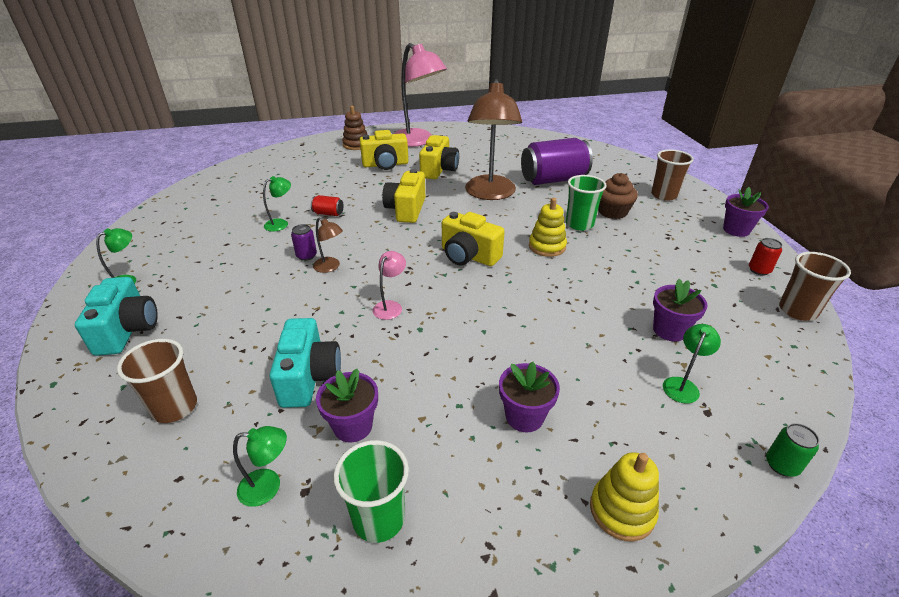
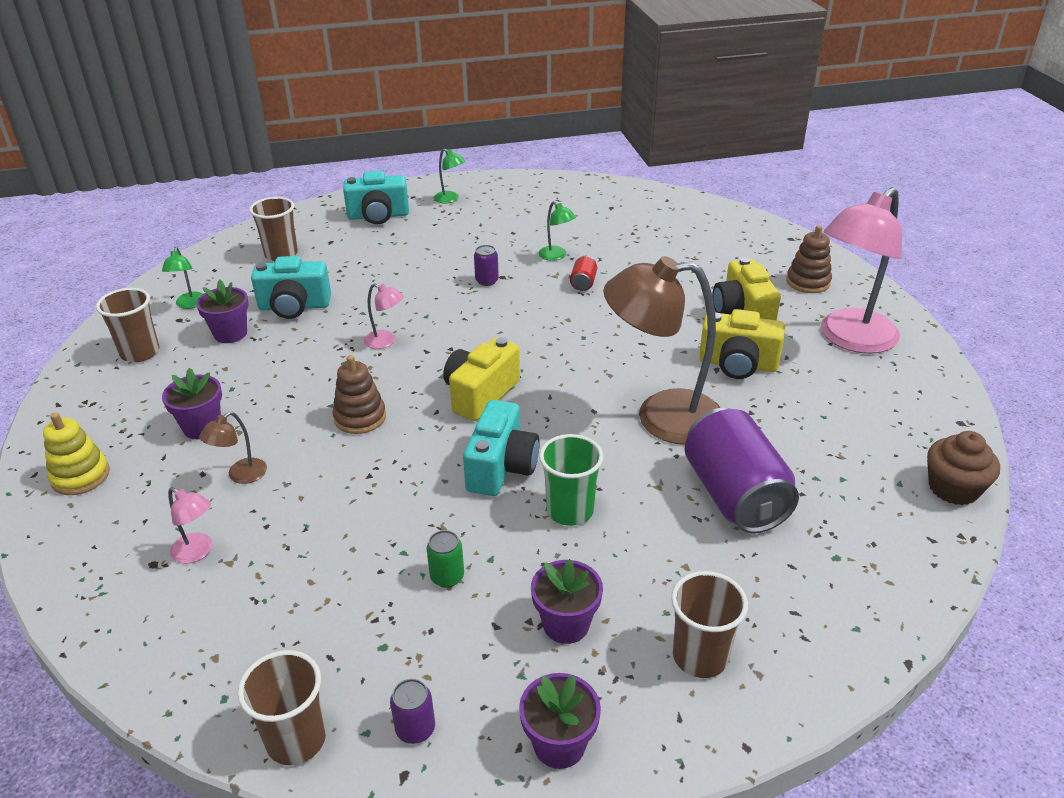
camera: 90 degrees right, 0 degrees up
(330, 267) = (463, 298): brown lamp -> brown lamp (241, 476)
(379, 518) = (140, 353): green cup -> brown cup
(406, 210) = (599, 340): yellow camera -> none
(500, 312) = (360, 417): none -> brown stacking toy
(547, 246) = (501, 467): yellow stacking toy -> turquoise camera
(612, 212) = (616, 560): brown cupcake -> brown cupcake (953, 488)
(669, 330) = (291, 563): purple flower pot -> purple flower pot (566, 624)
(682, 385) = (197, 552): green lamp -> pink lamp
(759, 270) = (415, 729): red can -> purple can
(782, 465) = (64, 604): green can -> green can (447, 577)

